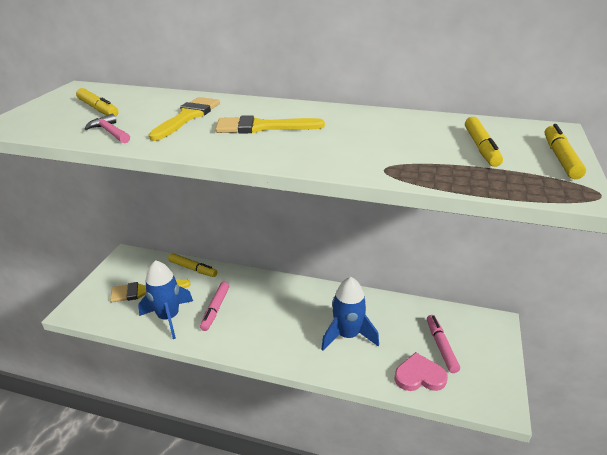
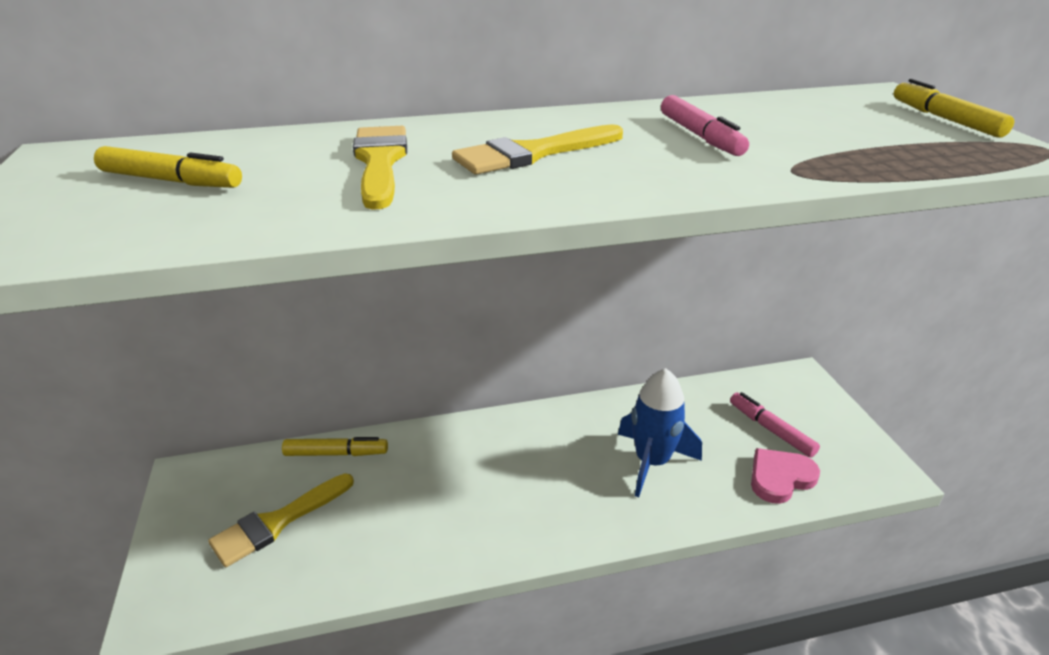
camera: 30 degrees left, 0 degrees up
(110, 132) = (267, 213): pink hammer -> none
(169, 317) = (360, 548): blue rocket -> none
(215, 309) = (430, 502): pink marker -> pink marker (700, 136)
(481, 148) = (851, 124): yellow marker -> none

